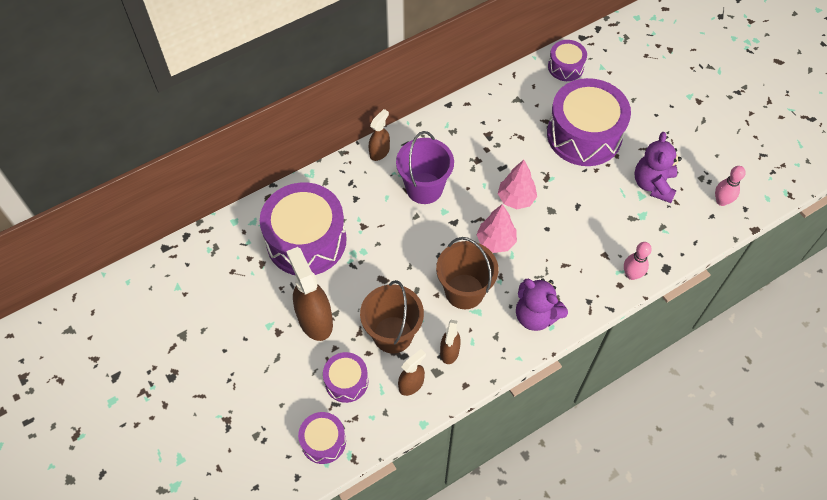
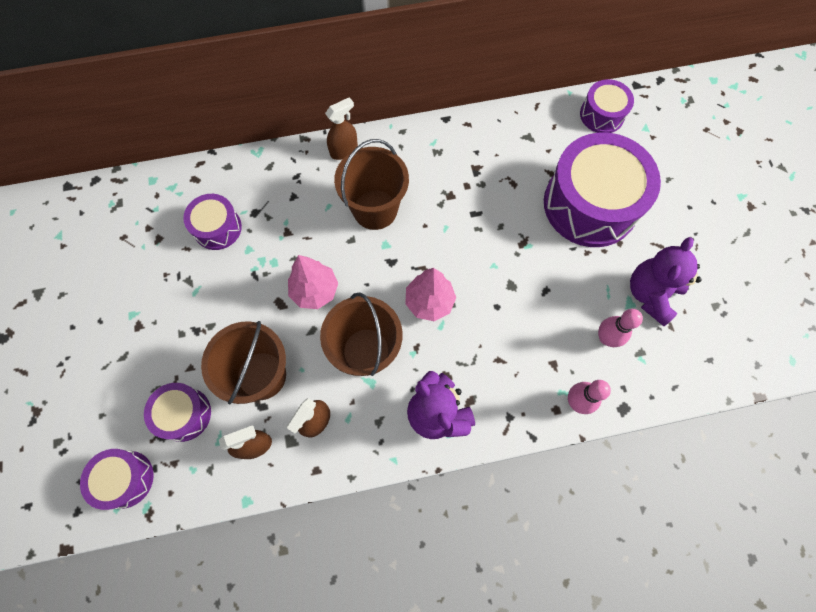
camera: 20 degrees right, 10 degrees up
(306, 240) = (217, 228): purple drum -> purple drum, size x0.50
(315, 319) = (184, 326): brown spray bottle -> none
(424, 188) = (375, 209): purple bucket -> brown bucket
(516, 199) = (475, 257): pink tree -> pink tree (315, 291)
(721, 201) = (730, 344): pink bowling pin -> pink bowling pin (606, 338)

